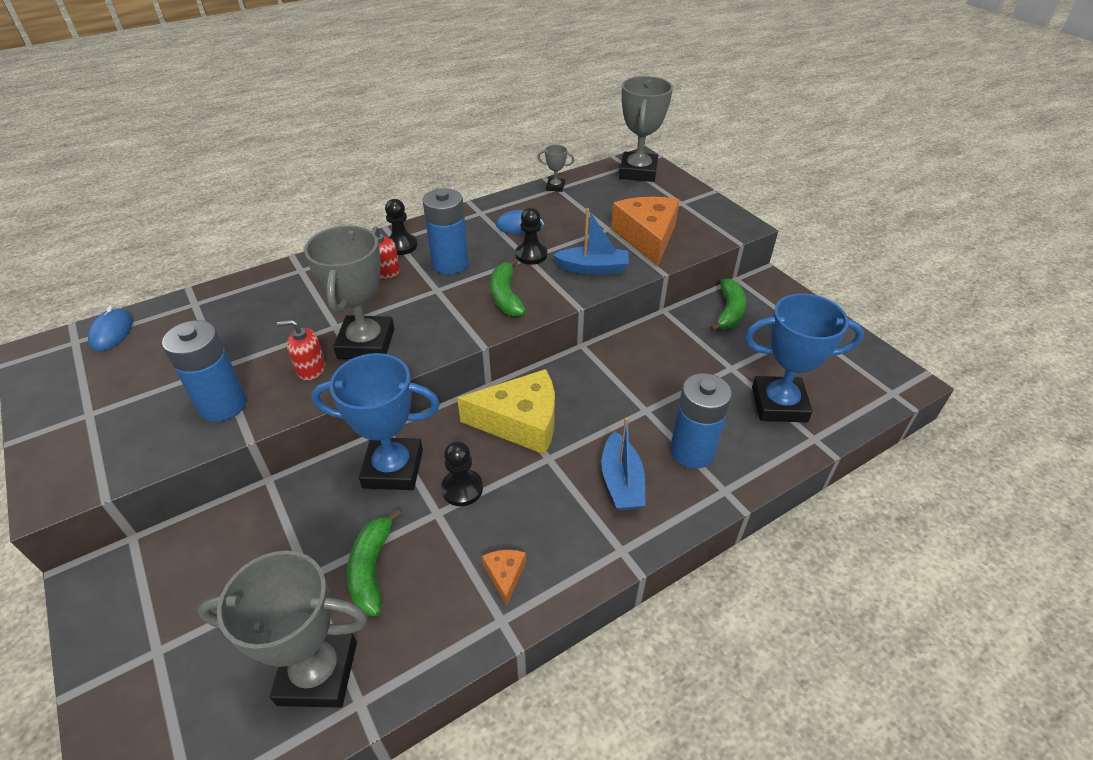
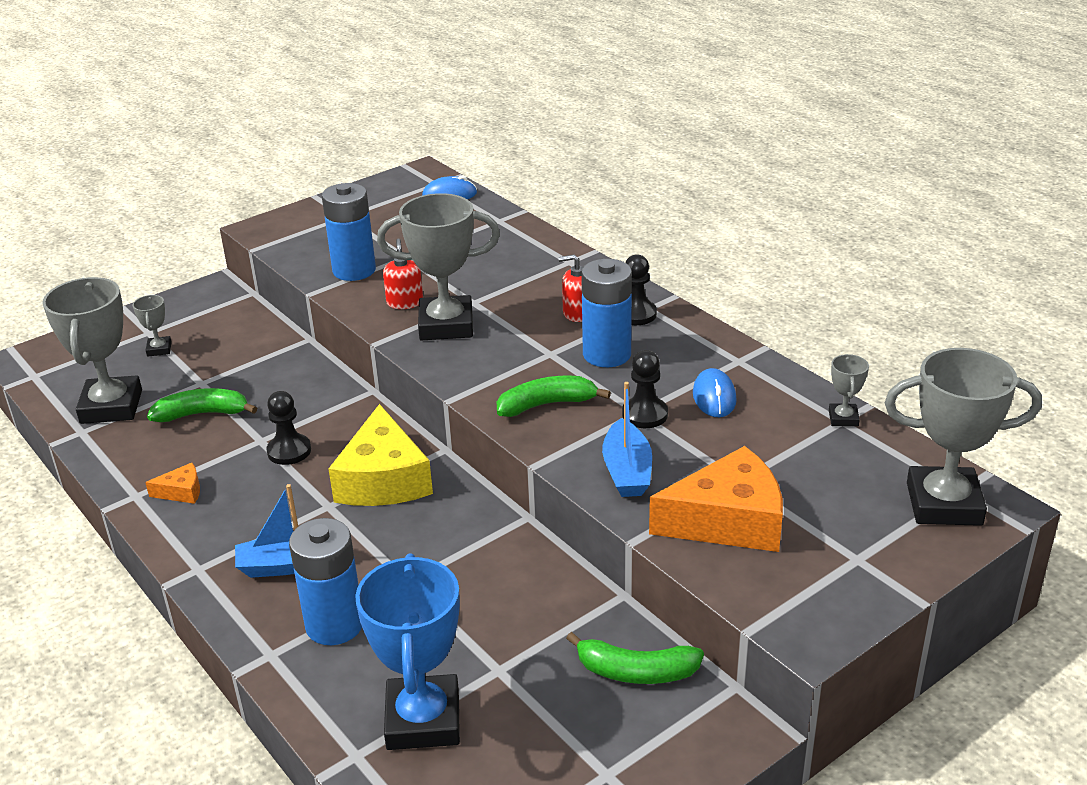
camera: 85 degrees right, 10 degrees down
(208, 632) = (159, 349): none -> grey trophy
(393, 468) = (318, 404): blue trophy -> none

